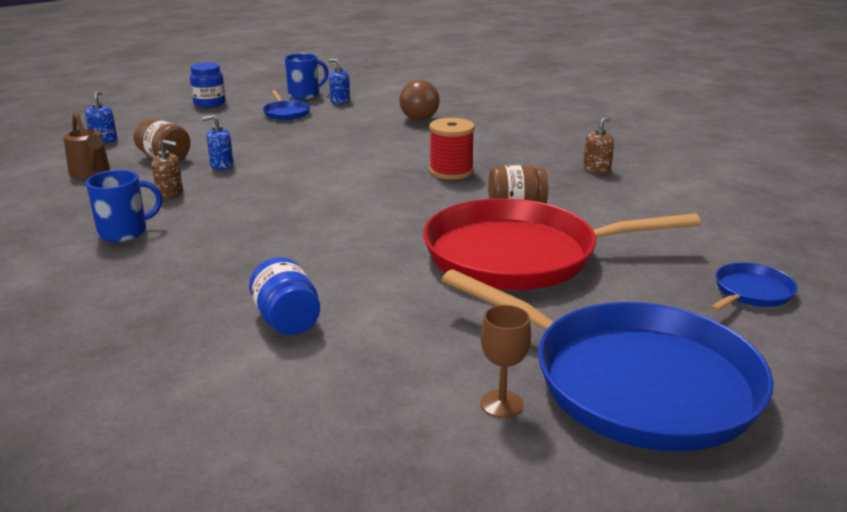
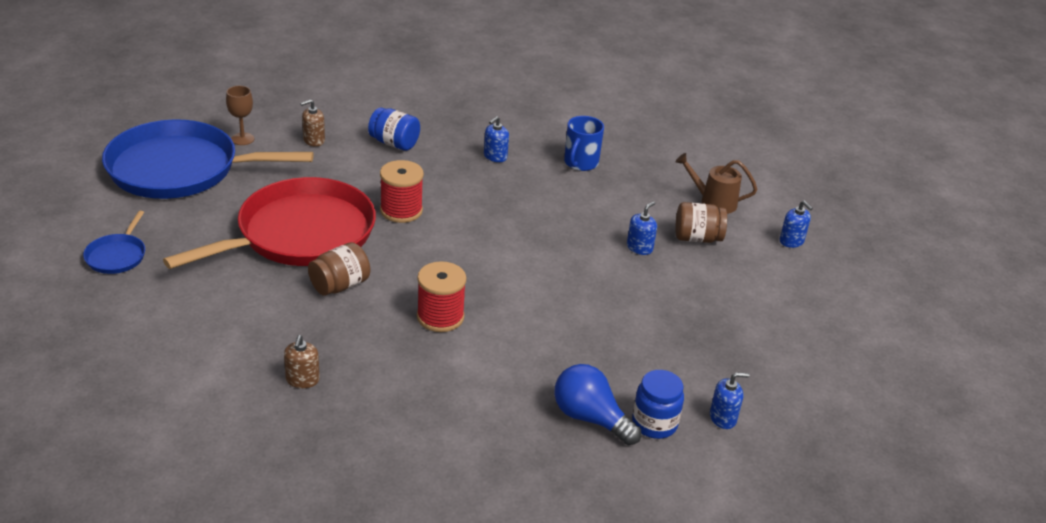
camera: 140 degrees right, 10 degrees up
(170, 194) = (617, 203): brown soap dispenser -> brown soap dispenser (314, 140)
(196, 265) = (495, 156): none -> blue soap dispenser
(209, 103) = (837, 343): blue jar -> blue jar (654, 424)
(286, 113) = (731, 359): blue pan -> none
(305, 95) = (783, 415): blue mug -> none
(384, 245) = (401, 210): none -> red spool
(417, 116) = (590, 418): brown light bulb -> blue light bulb

